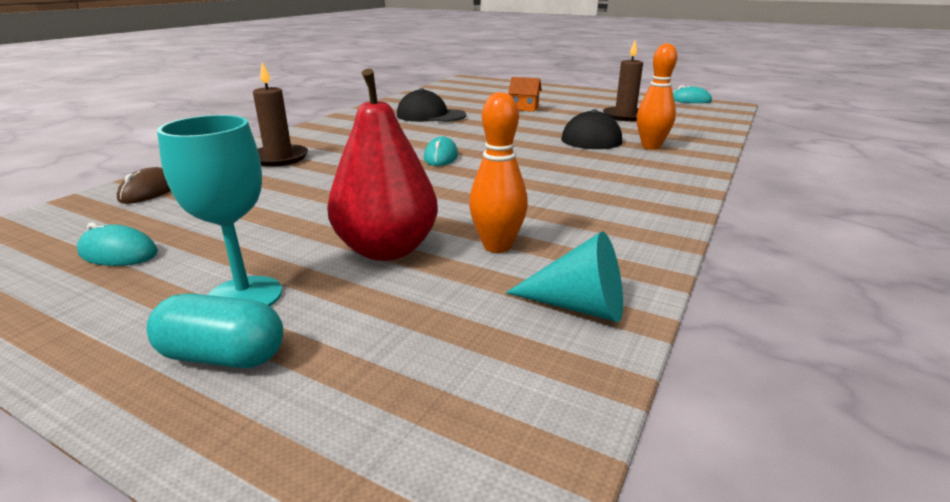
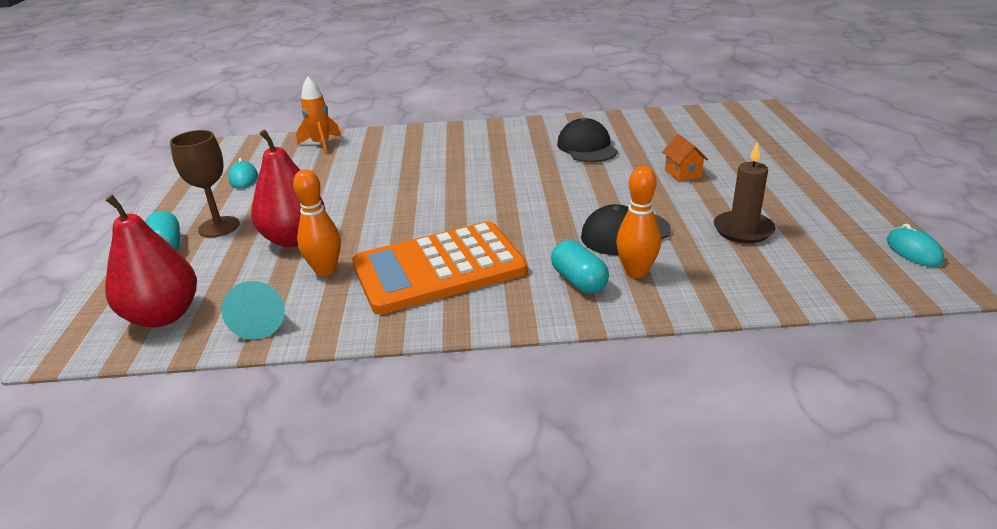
camera: 60 degrees right, 5 degrees up
(150, 191) = (321, 144): brown mouse -> orange rocket
(244, 296) = (219, 227): turquoise goblet -> brown goblet
(279, 158) = (410, 147): brown candle -> none
(441, 157) = (478, 193): turquoise mouse -> none
(473, 392) = (163, 316): none -> red pear
(566, 197) = (439, 268): none -> orange calculator
(646, 162) = (579, 281): none -> turquoise capsule

